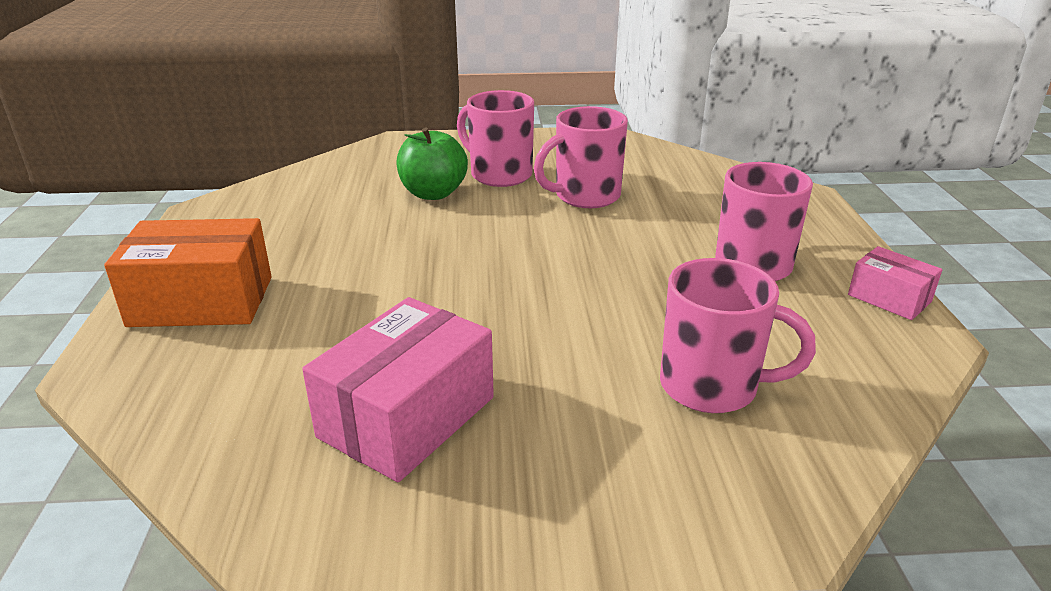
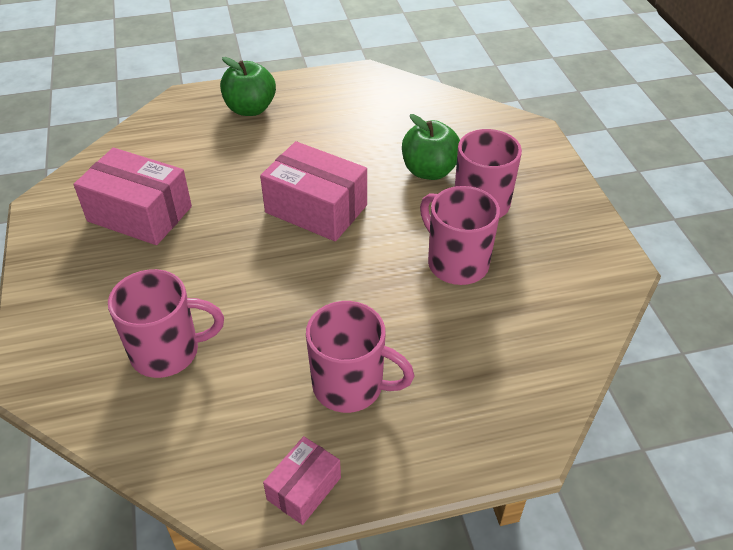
camera: 80 degrees right, 15 degrees up
(201, 301) = (250, 109): orange box -> green apple
(467, 264) = (316, 209): none -> pink box
(712, 386) = (168, 352): pink mug -> pink mug turned 105 degrees counterclockwise

